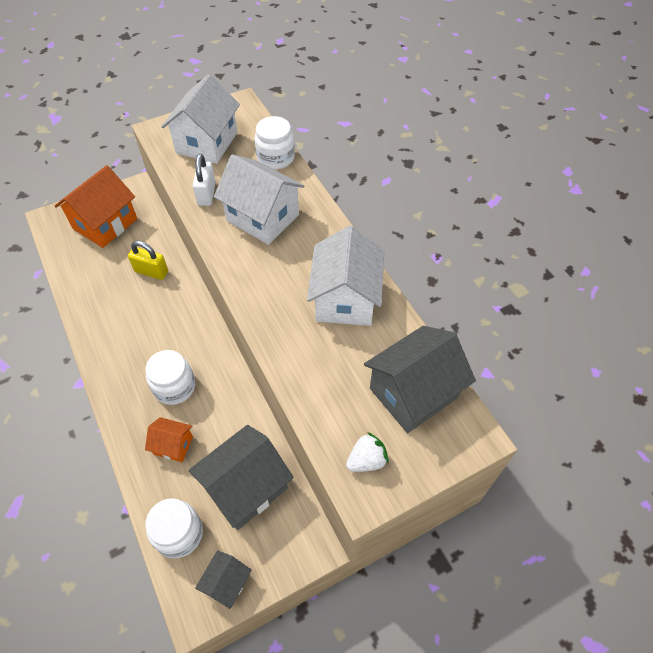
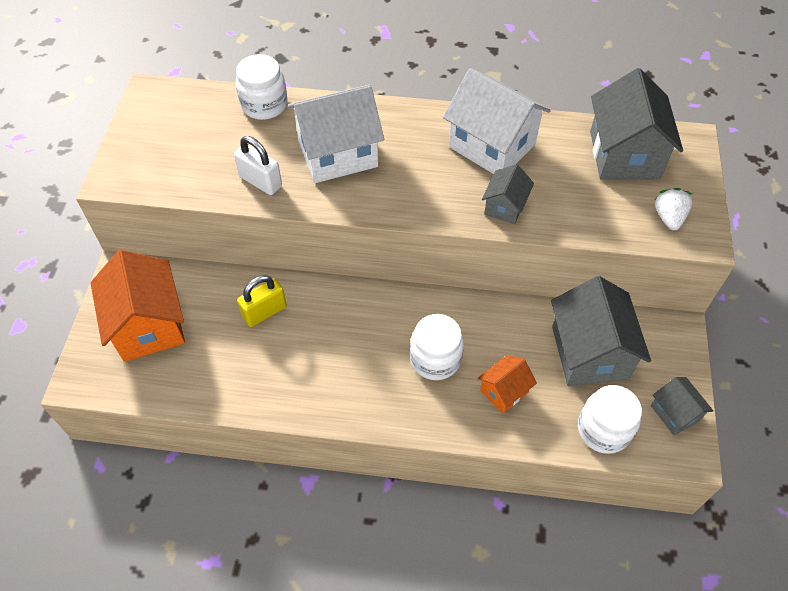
camera: 55 degrees left, 0 degrees up
(207, 143) = (182, 146): white house -> none
(289, 338) = (505, 206): none -> grey house

